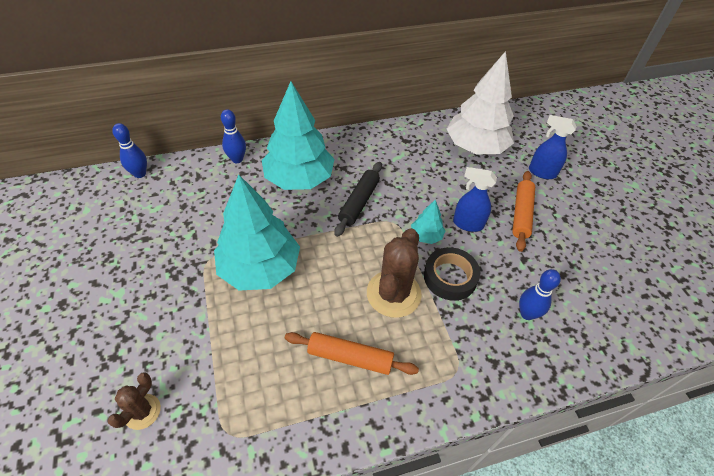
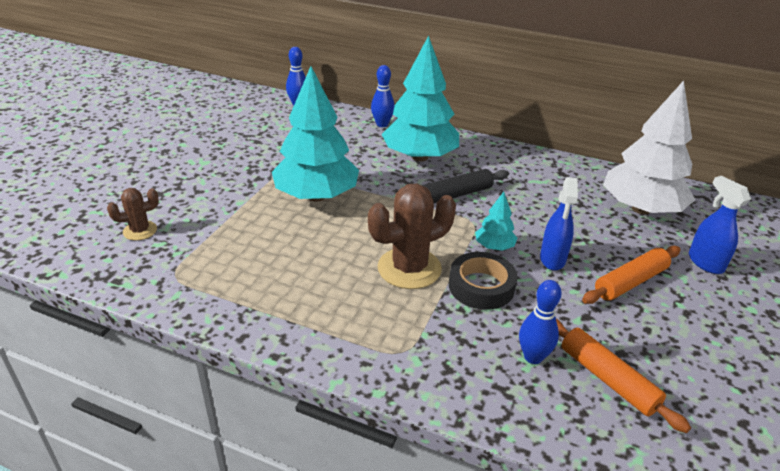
camera: 40 degrees right, 15 degrees down
(350, 357) = (317, 286): orange rolling pin -> orange rolling pin (608, 379)
(467, 224) = (552, 259): blue spray bottle -> blue spray bottle turned 135 degrees counterclockwise

